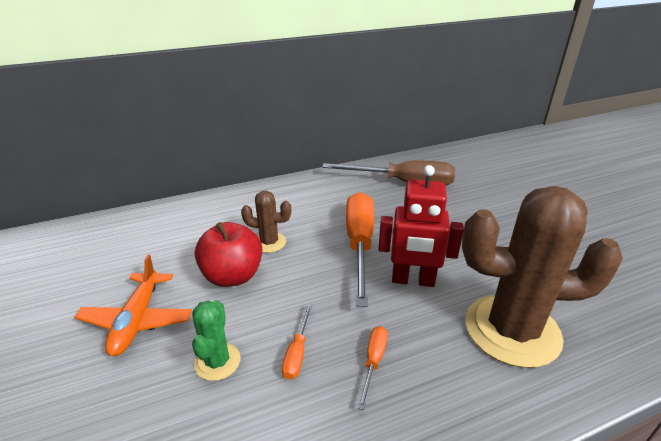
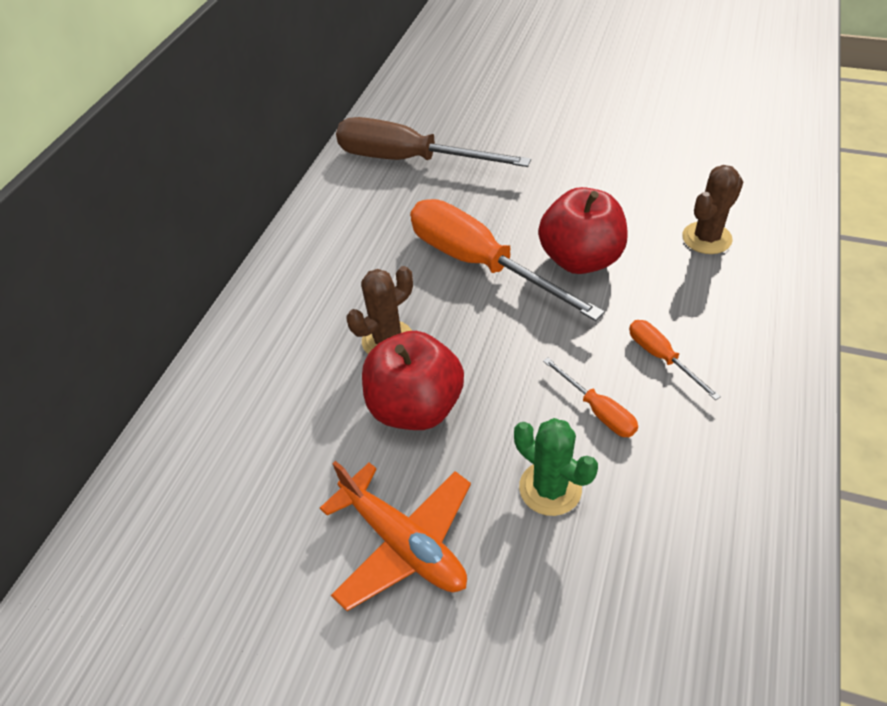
camera: 45 degrees left, 15 degrees up
(403, 182) = (409, 160): brown screwdriver -> brown screwdriver turned 120 degrees counterclockwise
(413, 280) = (580, 259): red robot -> red apple
(512, 330) = (706, 238): brown cactus -> brown cactus, size x0.46

